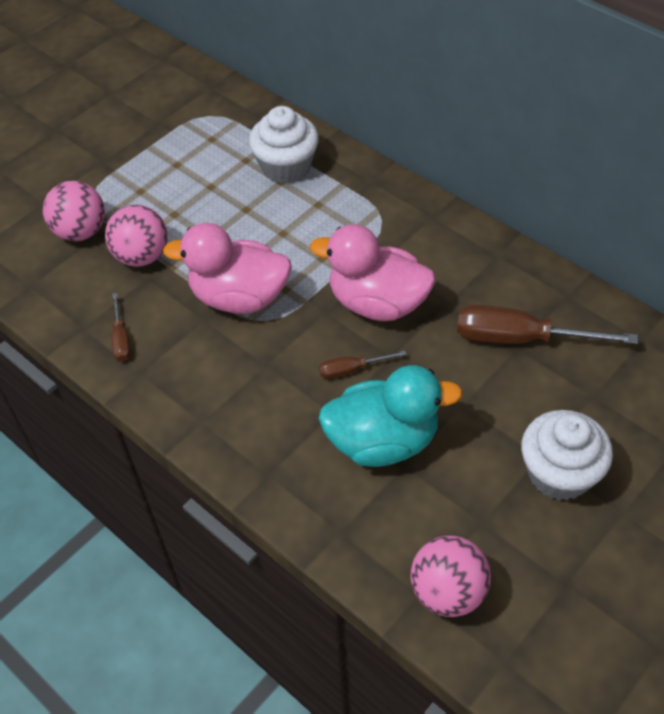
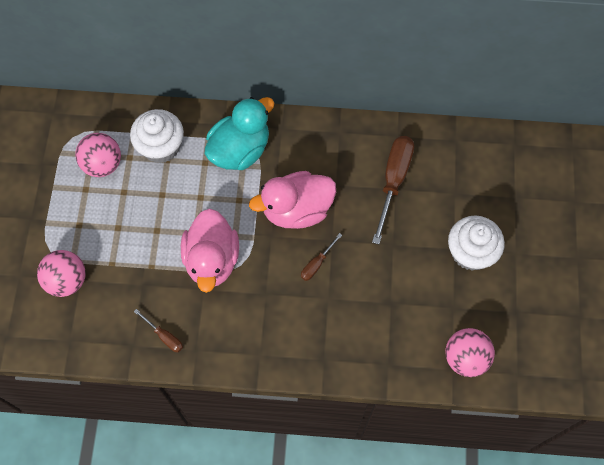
camera: 40 degrees left, 15 degrees up
(142, 256) = (125, 272): pink ball -> pink ball (103, 164)
(239, 297) = (212, 260): pink duck -> pink duck turned 60 degrees counterclockwise
(383, 441) = (369, 296): turquoise duck -> turquoise duck (240, 150)
(521, 339) = (393, 181): brown screwdriver -> brown screwdriver turned 135 degrees clockwise

